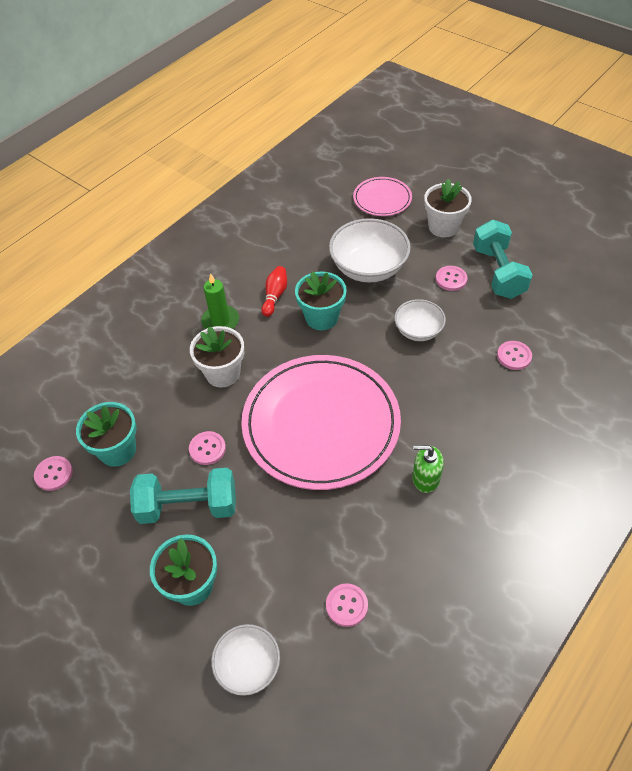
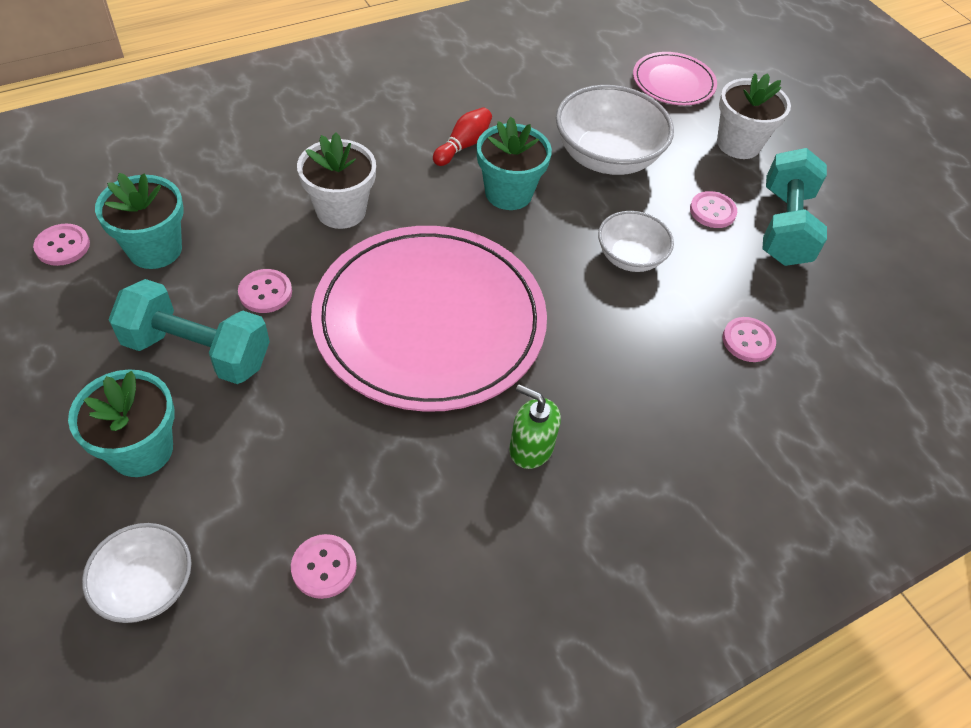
camera: 15 degrees right, 0 degrees up
(220, 321) = (376, 149): green candle -> none

